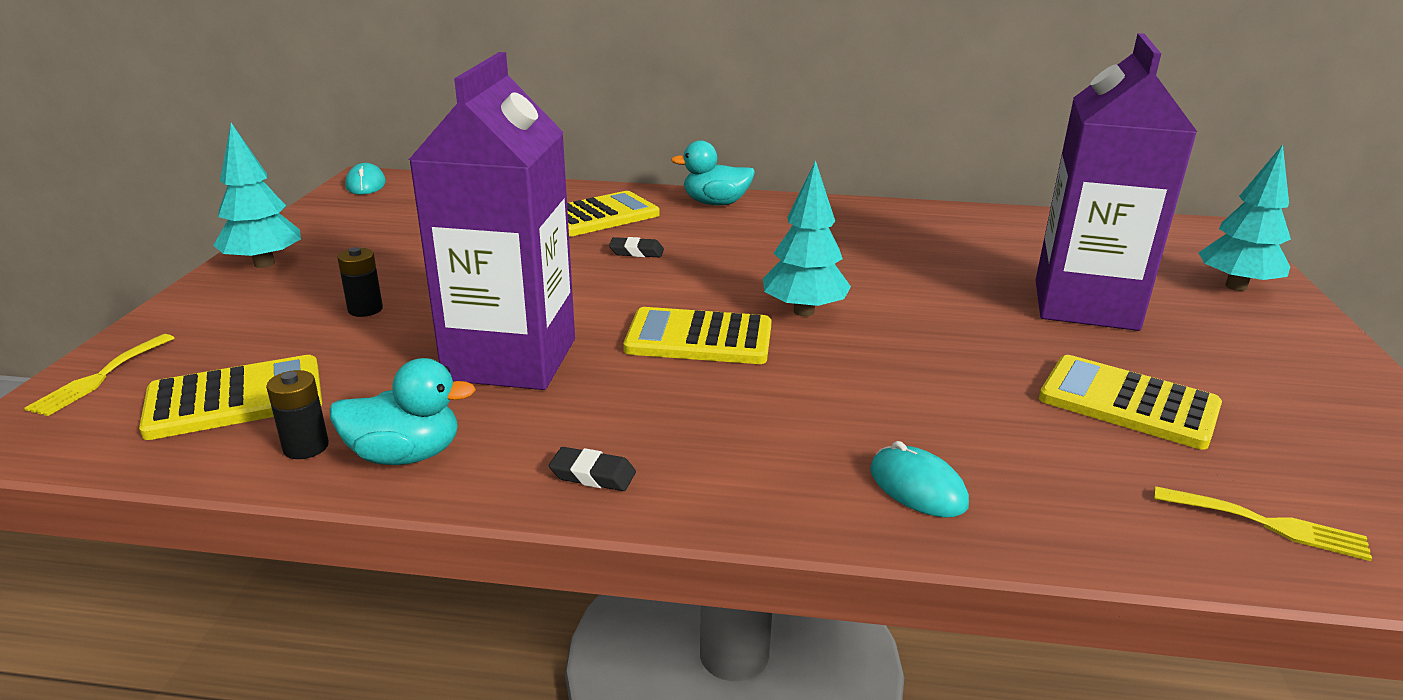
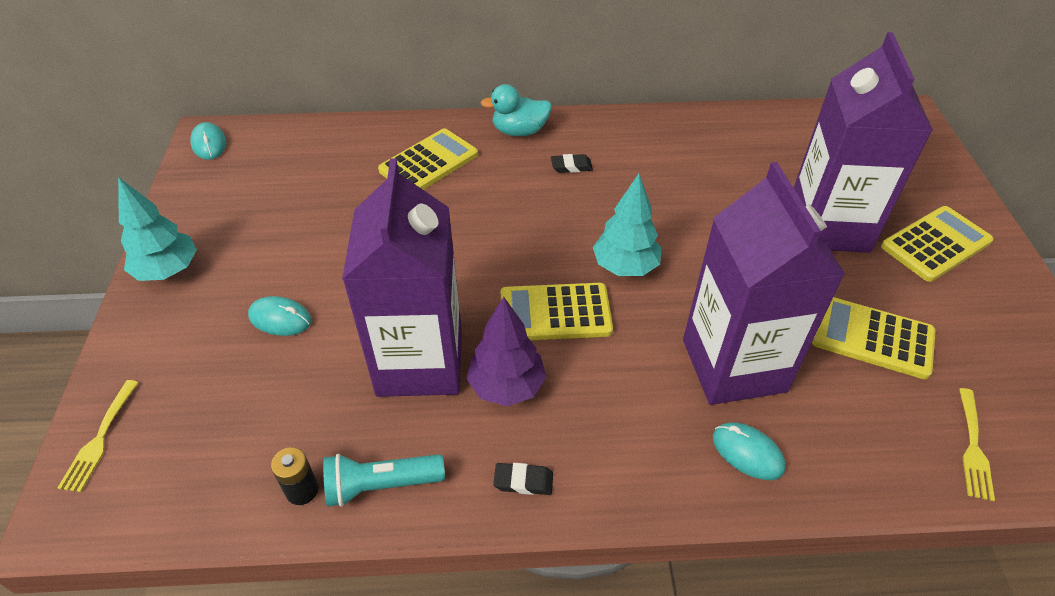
camera: 10 degrees left, 20 degrees up
(235, 399) = (223, 446): yellow calculator -> yellow calculator (935, 244)
(365, 309) = (280, 319): black battery -> turquoise mouse
(405, 455) = (380, 485): turquoise duck -> turquoise flashlight
(609, 391) = (506, 386): none -> purple tree
(636, 252) = (474, 209): black eraser -> black eraser (571, 166)
(922, 406) = (734, 365): none -> purple carton
(1235, 286) = (931, 187): turquoise tree -> none
(1268, 524) = (973, 448): yellow fork -> yellow fork turned 90 degrees clockwise

